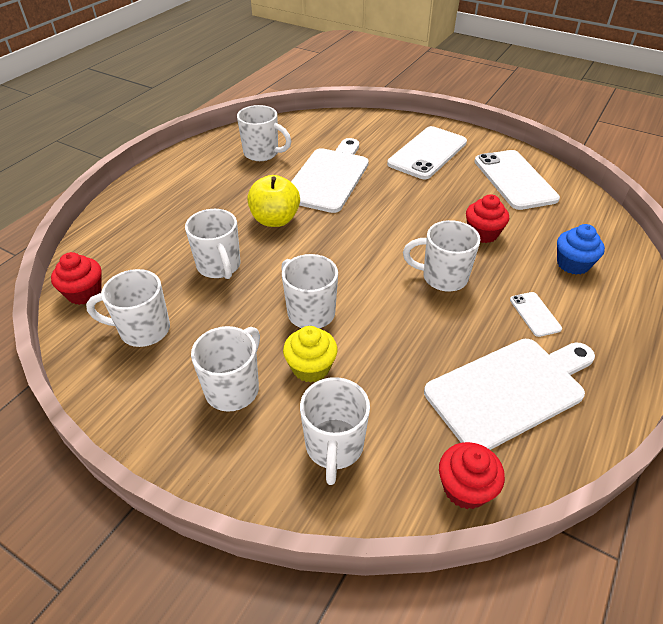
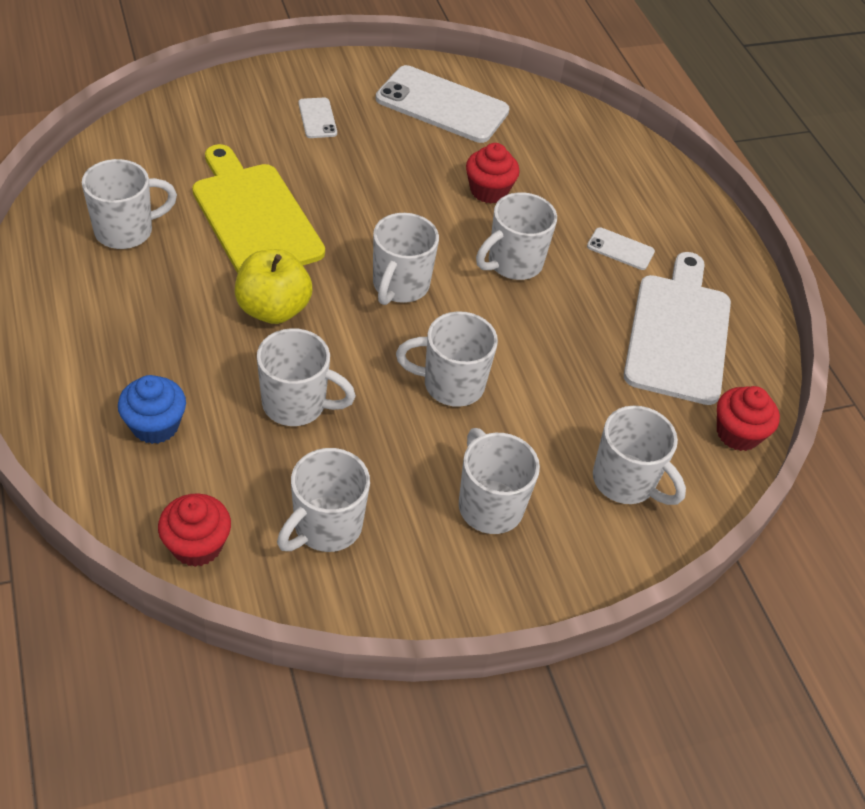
camera: 55 degrees left, 5 degrees up
(311, 367) = (522, 434): yellow cupcake -> none
(328, 177) = (254, 216): white cutting board -> yellow cutting board
(355, 248) = (400, 286): none -> white mug
(427, 153) = (317, 118): white phone -> white phone, size x0.46
(573, 264) = (593, 176): blue cupcake -> blue cupcake (155, 425)

